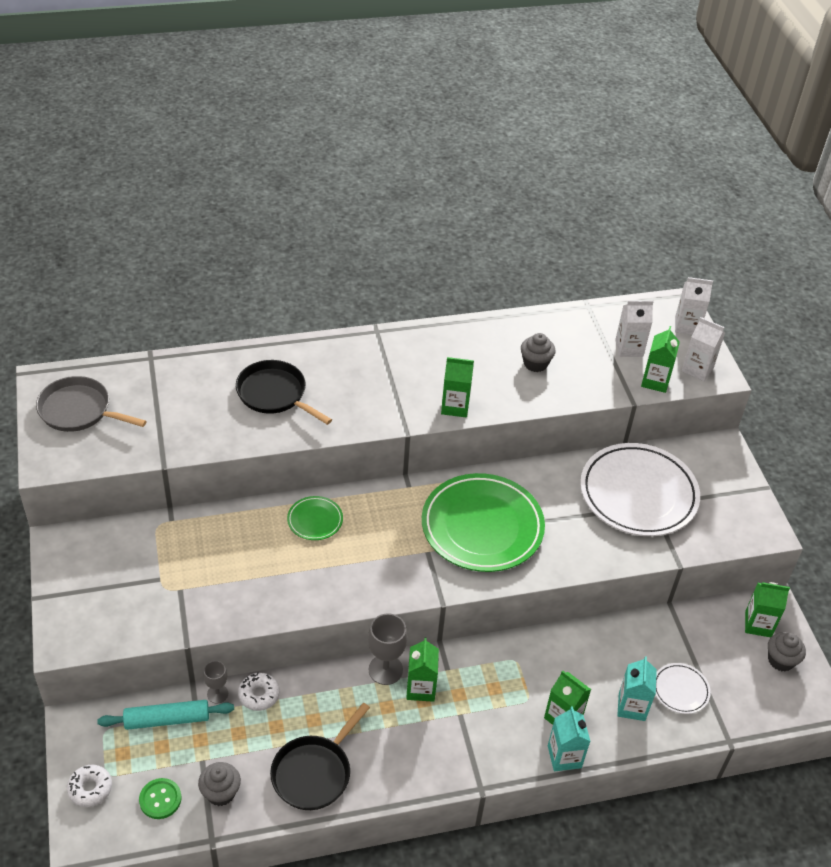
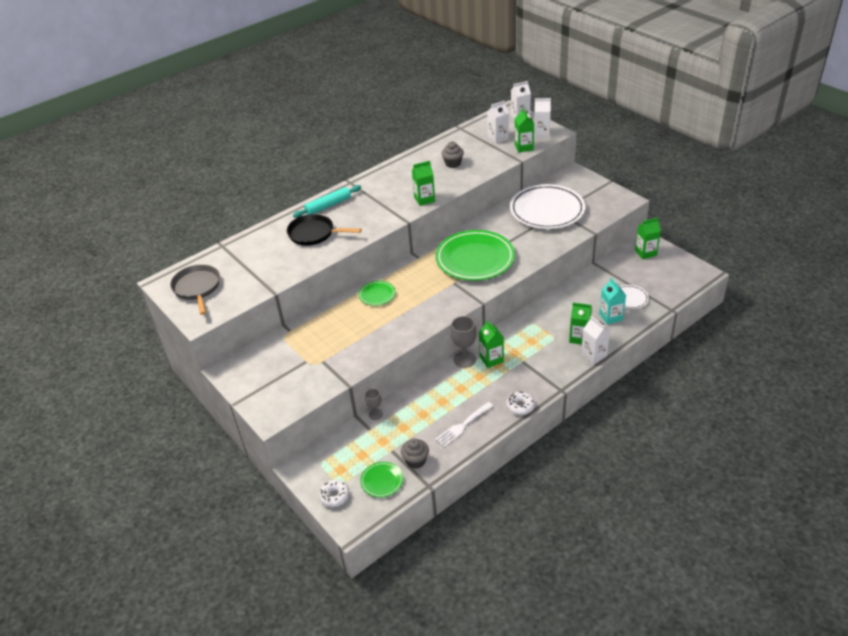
camera: 20 degrees left, 5 degrees down
(79, 410) = (197, 288): grey pan -> grey pan turned 75 degrees clockwise
(160, 799) = (382, 481): green button -> green plate
(167, 719) = (355, 440): turquoise rolling pin -> turquoise rolling pin (328, 206)
(259, 695) = (401, 404): white donut -> white donut (520, 406)
(314, 772) = (462, 426): black pan -> white fork
(564, 756) = (594, 355): turquoise carton -> white carton
(780, 660) = (669, 263): grey cupcake -> none

